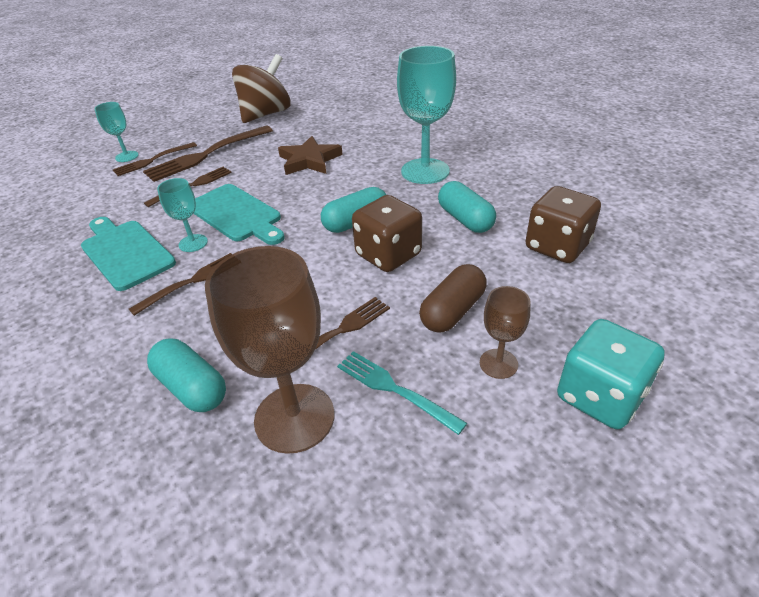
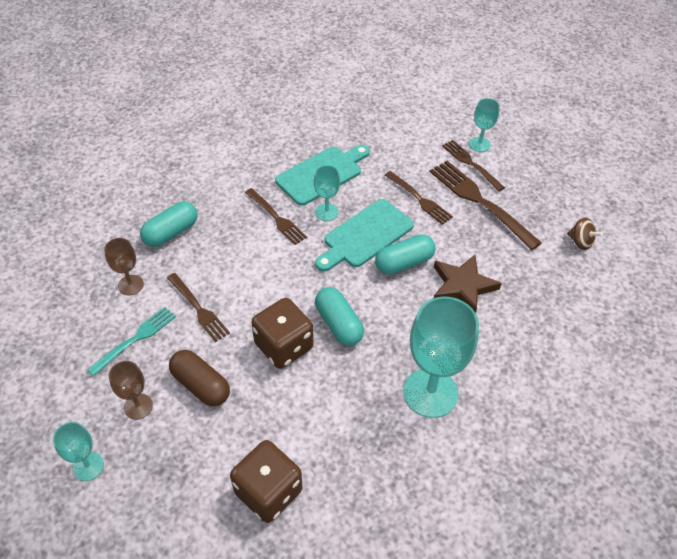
camera: 90 degrees right, 10 degrees up
(266, 114) = (580, 242): brown spinning top -> brown spinning top, size x0.44
(294, 417) = (130, 285): brown goblet -> brown goblet, size x0.51
(465, 219) = (329, 416): turquoise capsule -> turquoise capsule (404, 262)
(599, 396) = (88, 466): turquoise dice -> turquoise goblet

